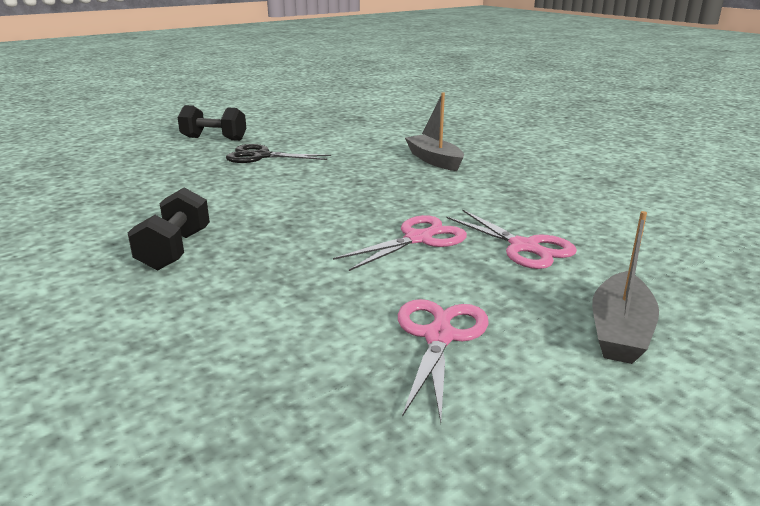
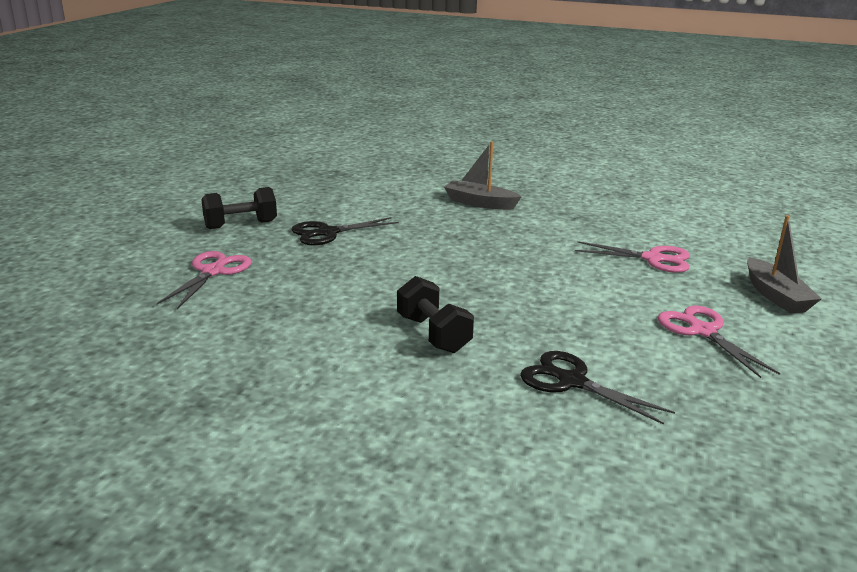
camera: 35 degrees left, 0 degrees up
(198, 333) = (572, 381): none -> black scissors
(418, 239) = (583, 272): pink scissors -> pink scissors (213, 272)

